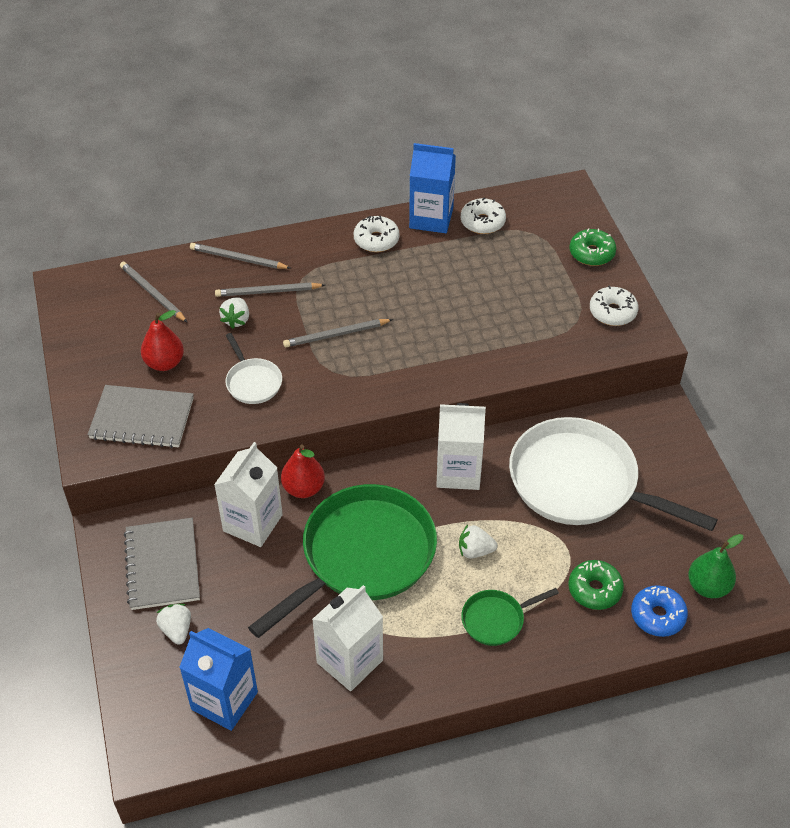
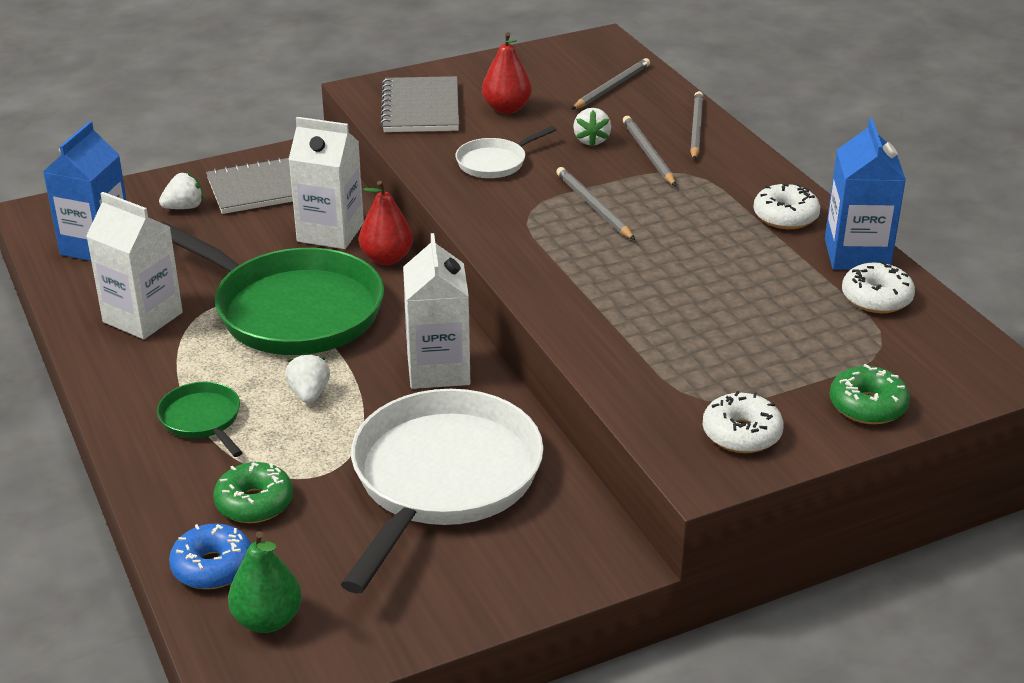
camera: 80 degrees right, 15 degrees down
(236, 320) = (591, 140): white strawberry -> white strawberry turned 90 degrees counterclockwise

